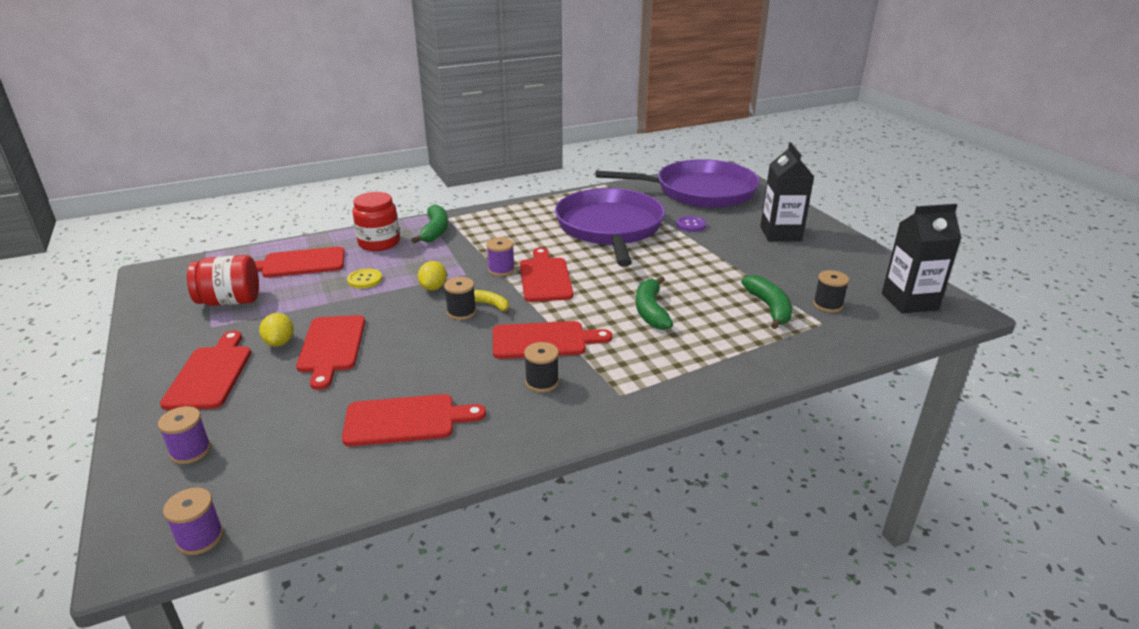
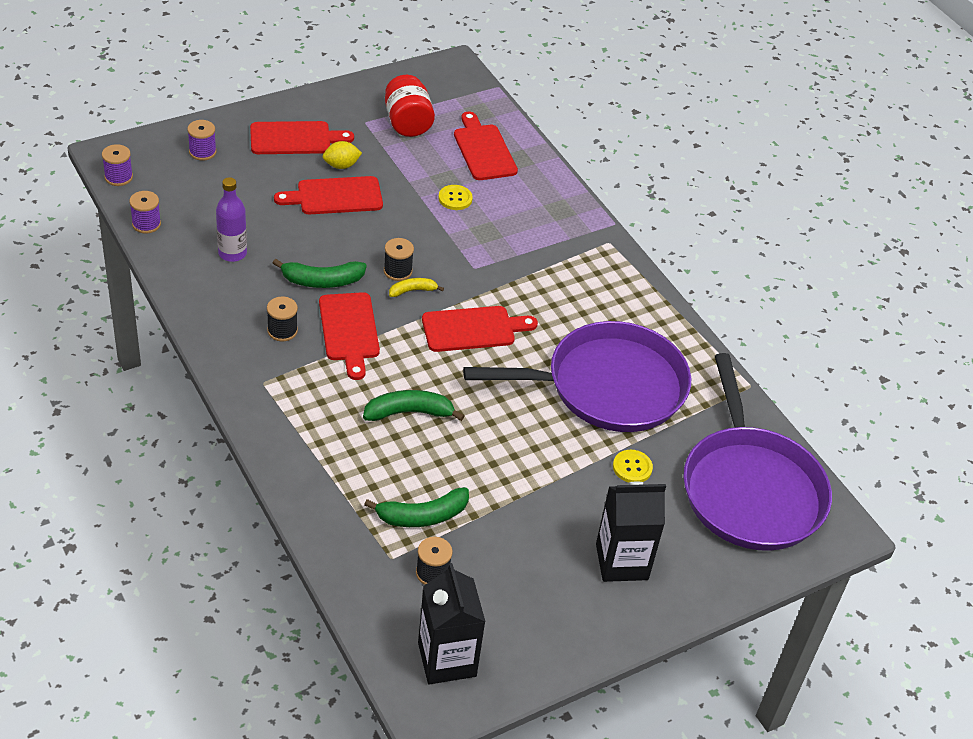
camera: 80 degrees right, 15 degrees up
(379, 243) = (537, 197): red jar -> none
(406, 420) = (232, 253): red cutting board -> purple bottle
(433, 287) = (444, 247): yellow lemon -> none
(435, 231) = (573, 236): green banana -> green banana (322, 281)
(491, 305) = (412, 291): yellow banana -> yellow banana turned 135 degrees counterclockwise
(501, 270) = (487, 294): purple spool -> purple spool (146, 224)
(691, 225) = (632, 467): purple button -> yellow button

